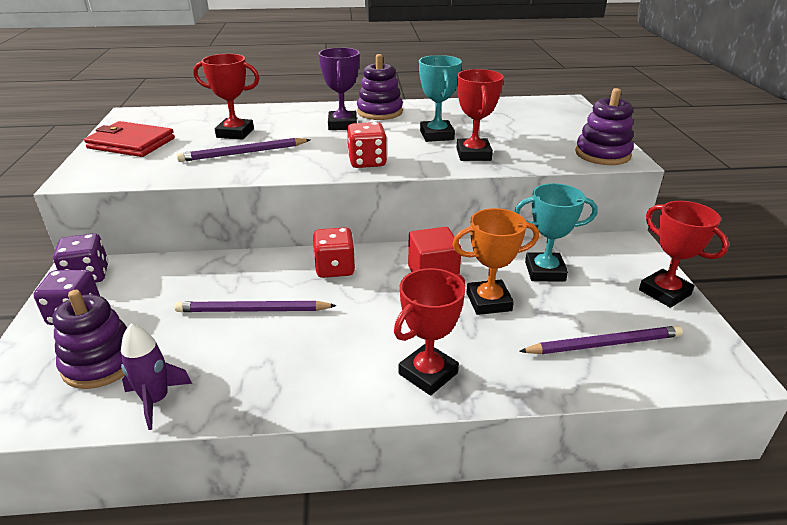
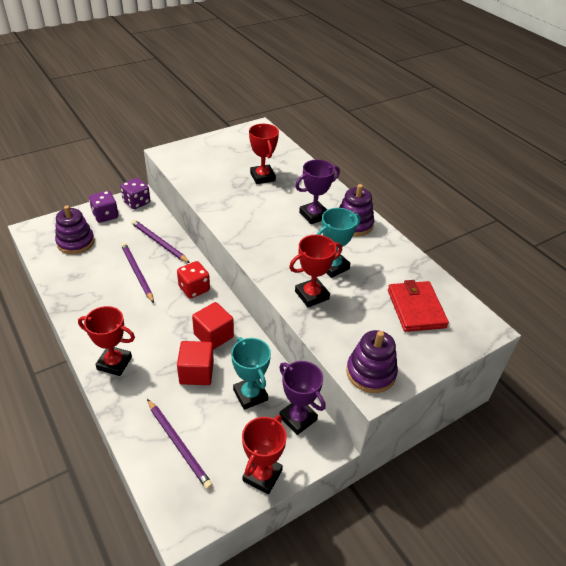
camera: 60 degrees right, 10 degrees up
(131, 143) = (219, 148): red wallet -> red wallet (416, 308)
(156, 400) = (58, 272): purple rocket -> none
(244, 153) = (236, 192): purple pencil -> purple pencil (159, 243)
(367, 162) = (260, 247): red dice -> none
(488, 302) = (196, 372): orange trophy -> red cube
(591, 250) = (298, 418): none -> purple trophy

